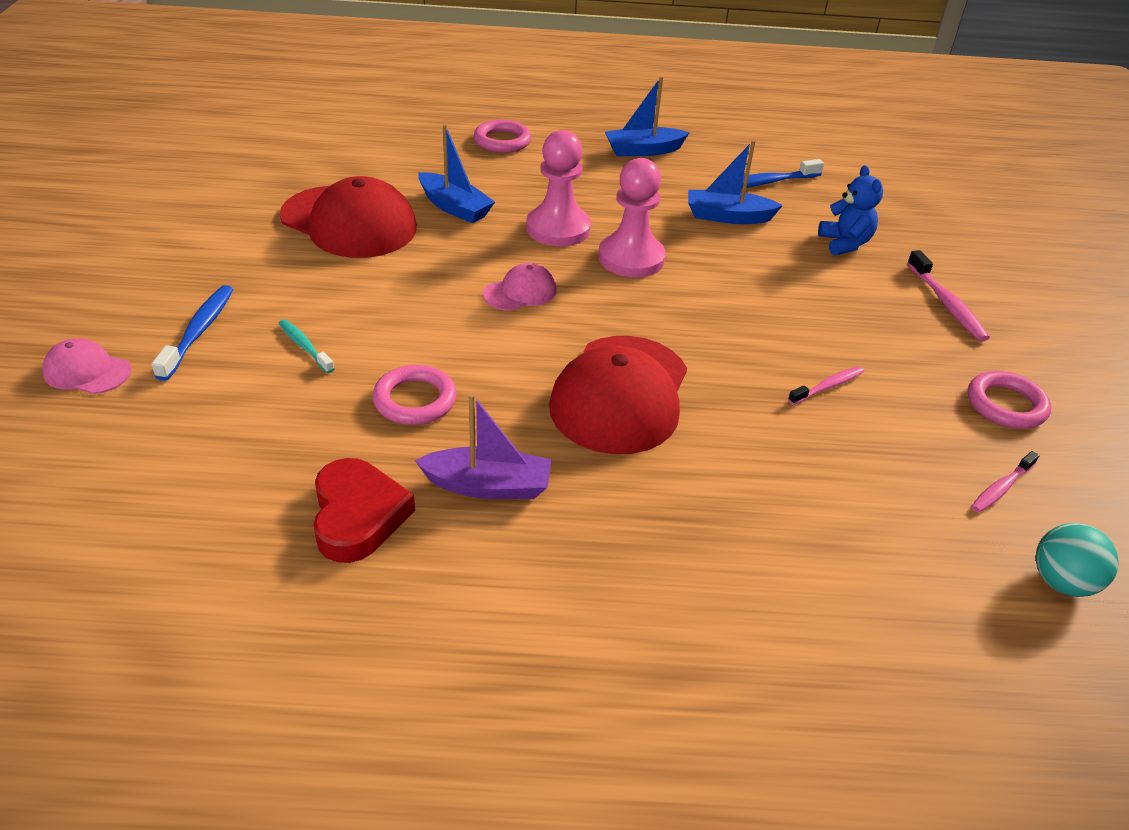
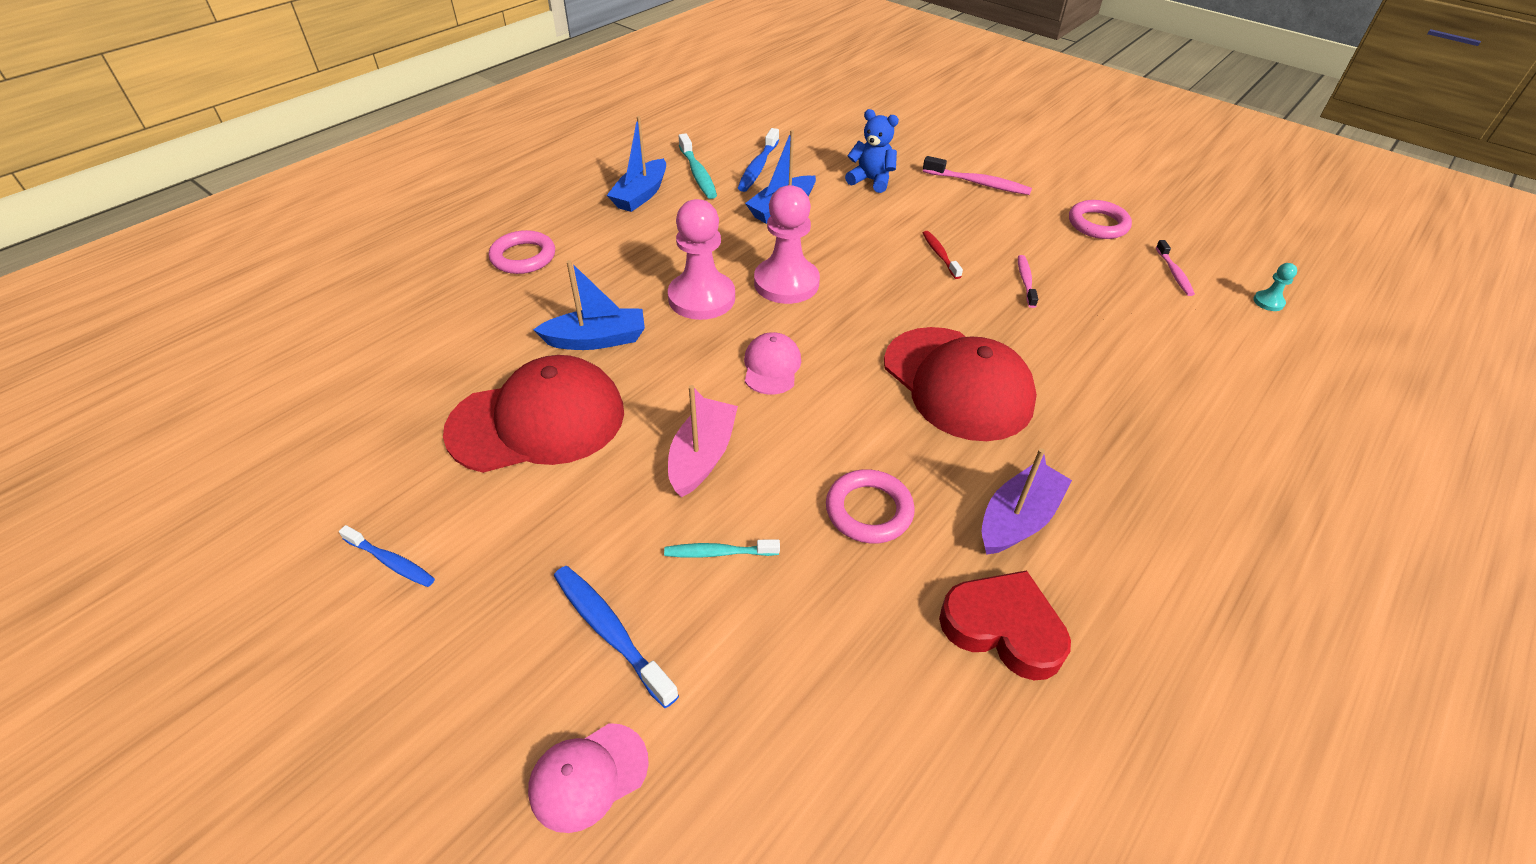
camera: 50 degrees left, 5 degrees up
(184, 230) = (391, 562): none -> blue toothbrush
(389, 301) = (702, 456): none -> pink boat
(710, 161) = (698, 174): none -> turquoise toothbrush
(791, 321) = (940, 255): none -> red toothbrush
(1061, 582) = (1268, 302): turquoise ball -> turquoise pawn

